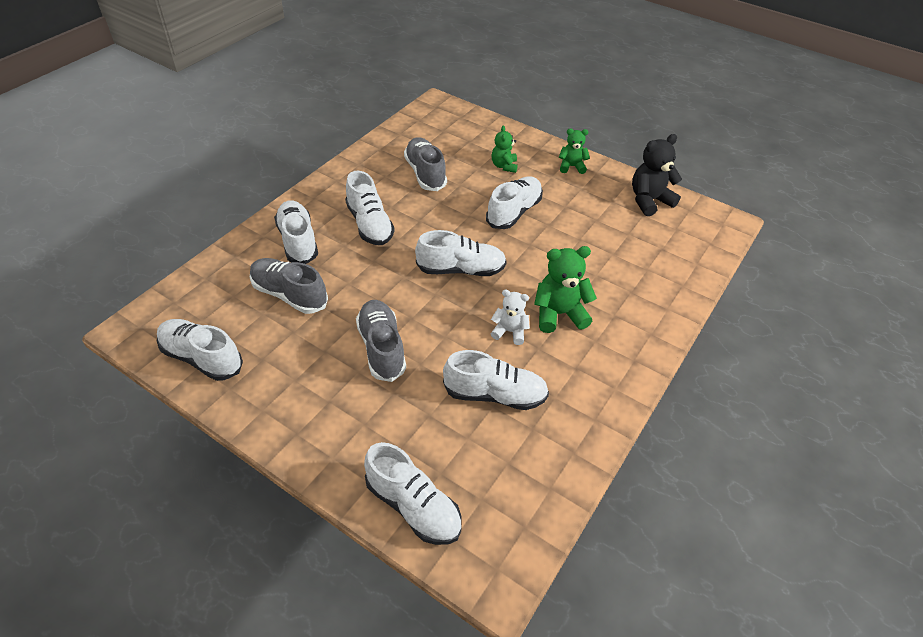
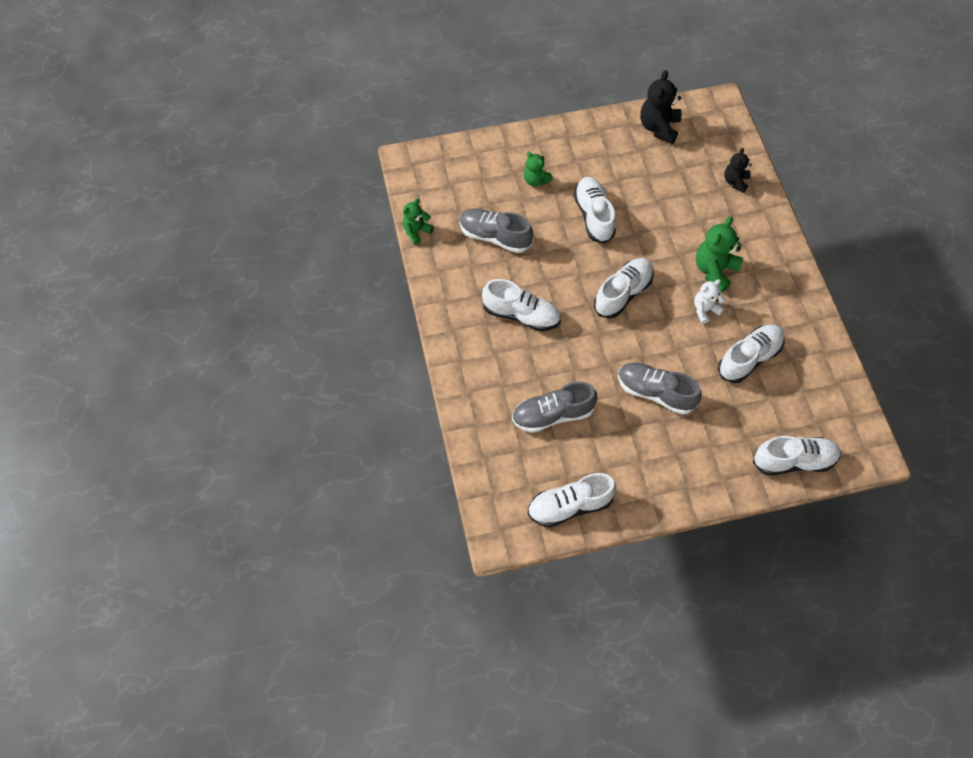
camera: 45 degrees left, 15 degrees up
(298, 241) = (497, 373): white shoe -> none
(571, 166) = (578, 140): green teddy bear -> green teddy bear (416, 231)
(667, 274) = (735, 182): none -> black teddy bear

